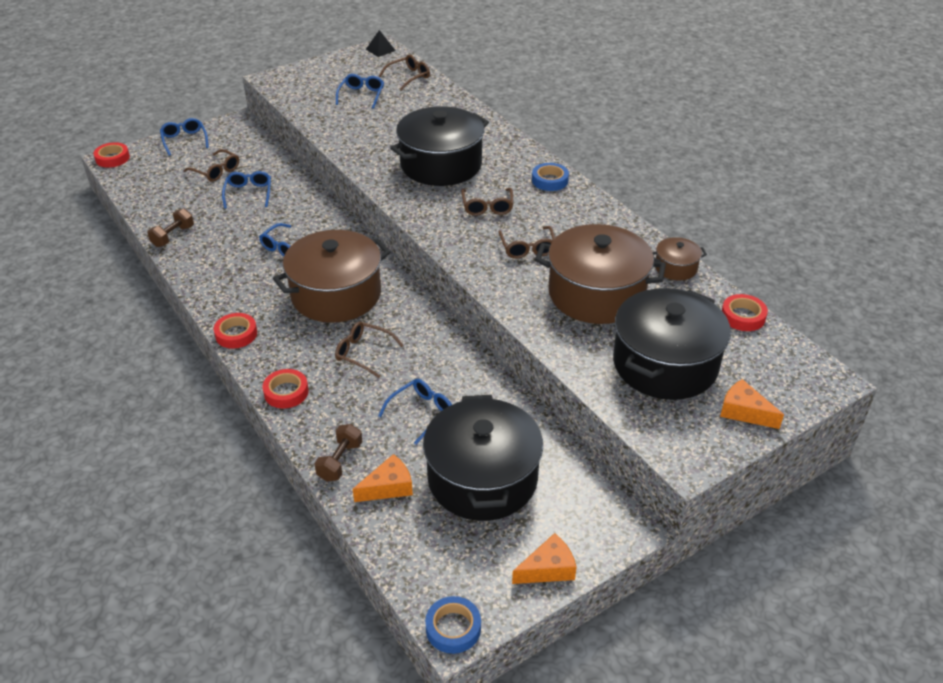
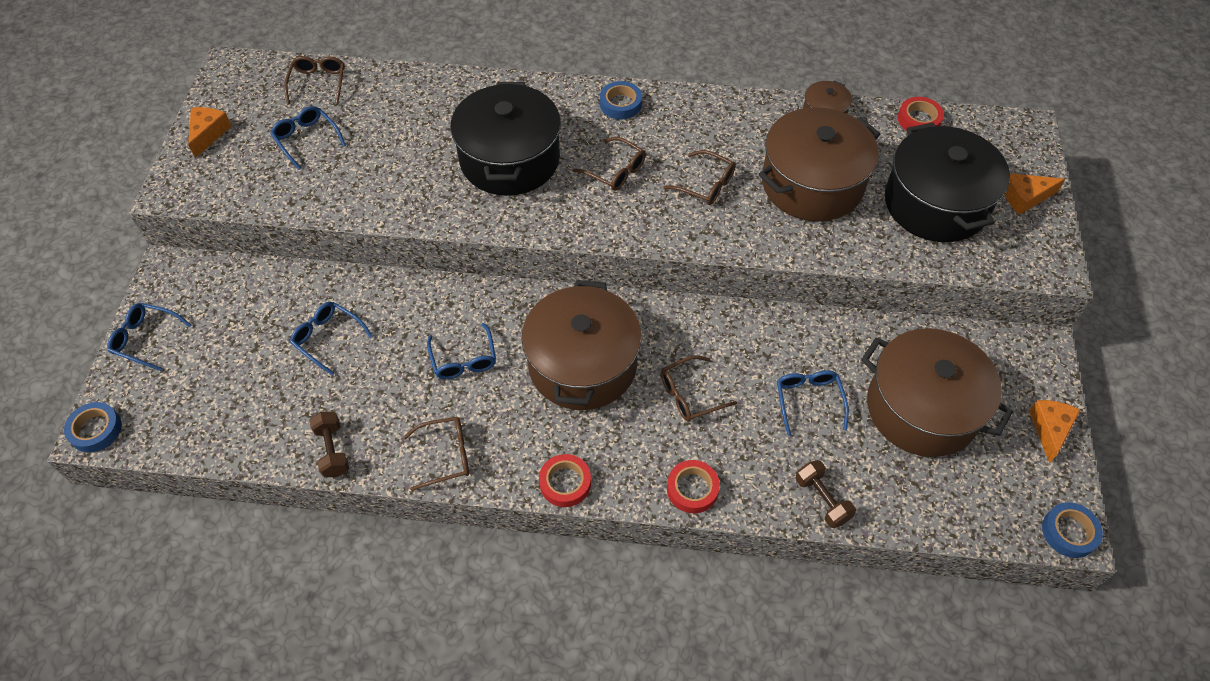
camera: 50 degrees left, 15 degrees up
(112, 158) = (96, 430): red tape -> blue tape
(216, 171) = (248, 344): brown glasses -> brown glasses (445, 456)
(380, 50) = (233, 71): black pyramid -> none
(388, 487) = (882, 482): orange cheese -> orange cheese (208, 134)
(482, 478) = (922, 408): black pot -> brown pot

